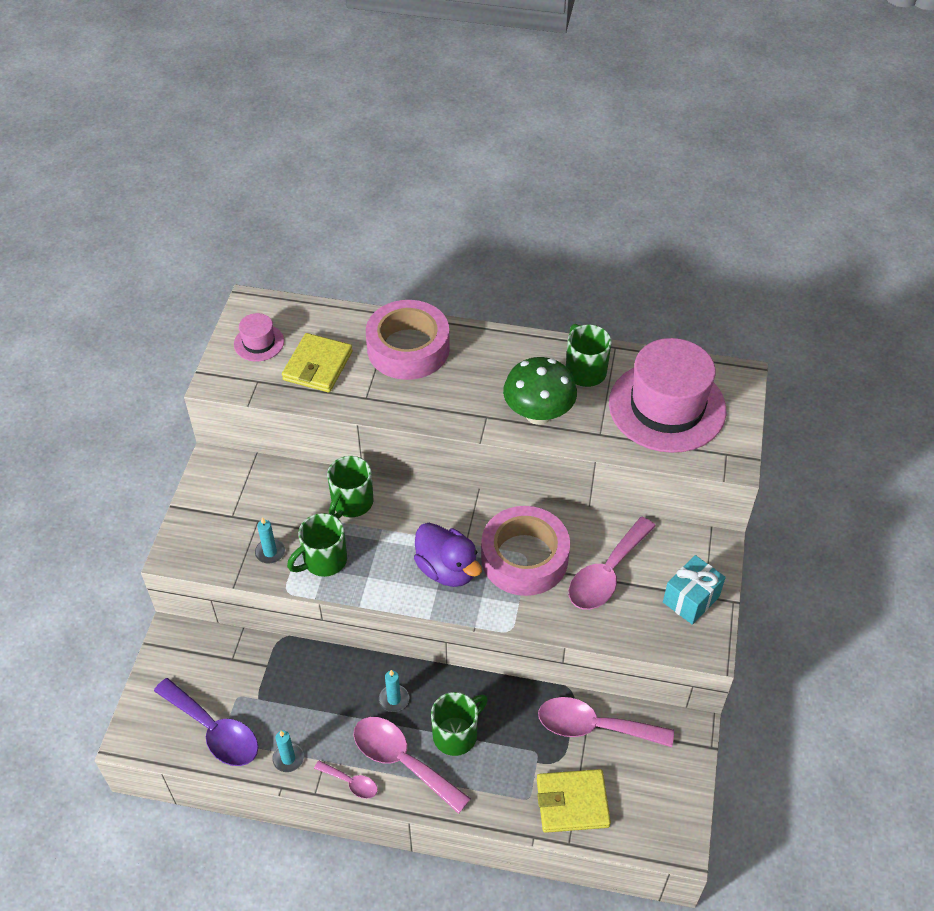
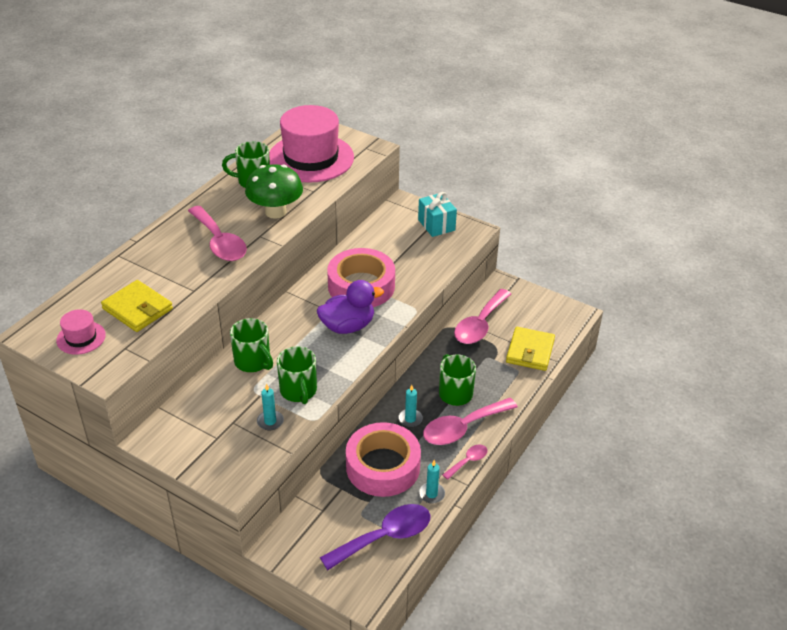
camera: 70 degrees left, 10 degrees down
(408, 348) = (161, 256): pink tape -> pink tape (383, 466)
(606, 574) = (396, 253): pink spoon -> pink spoon (219, 242)

